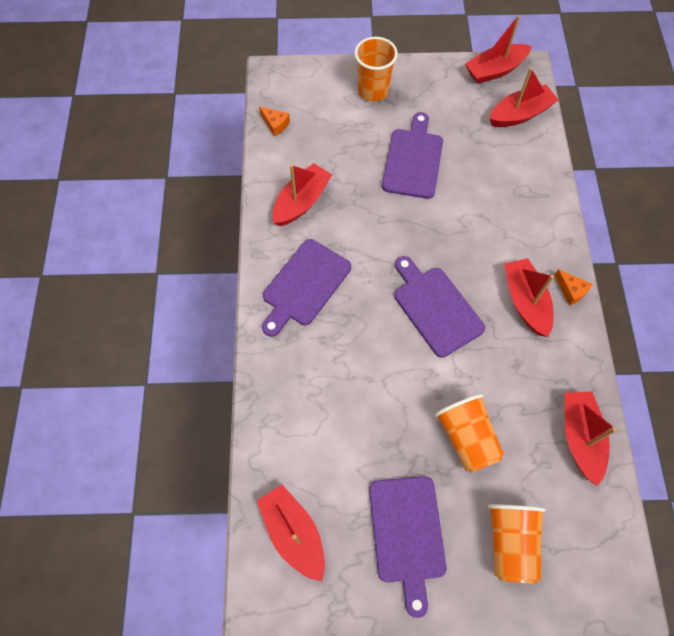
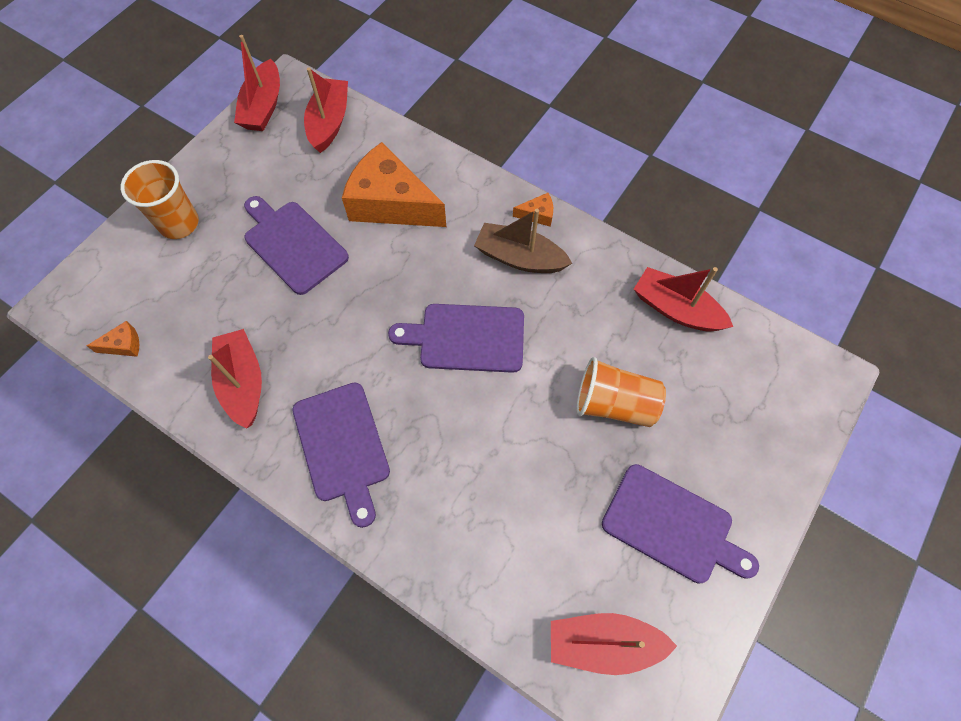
camera: 55 degrees left, 0 degrees up
(493, 193) = (391, 203): none -> orange cheese
(510, 542) = (734, 436): orange cup -> none
(525, 301) = (519, 258): red boat -> brown boat

